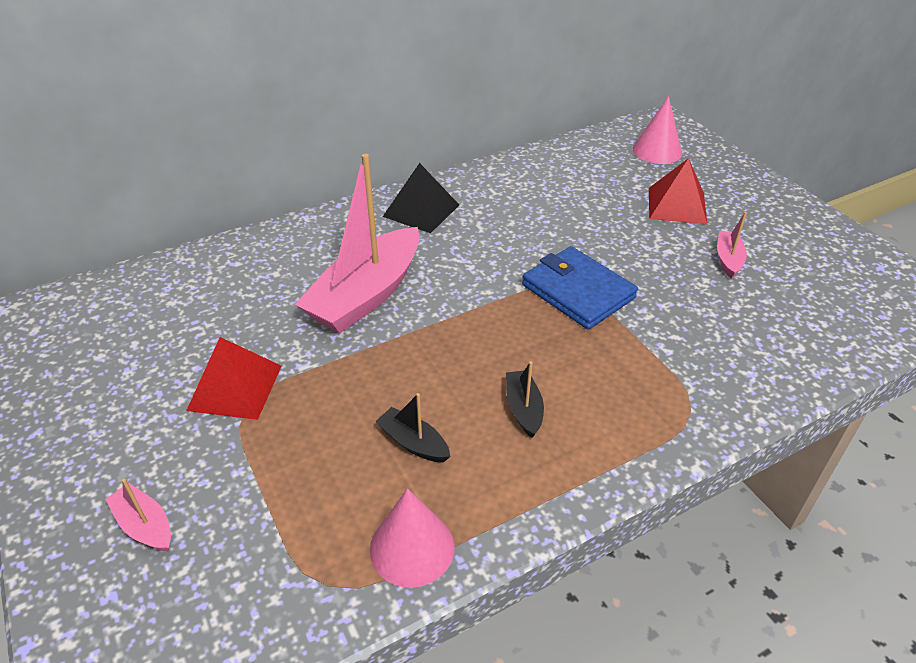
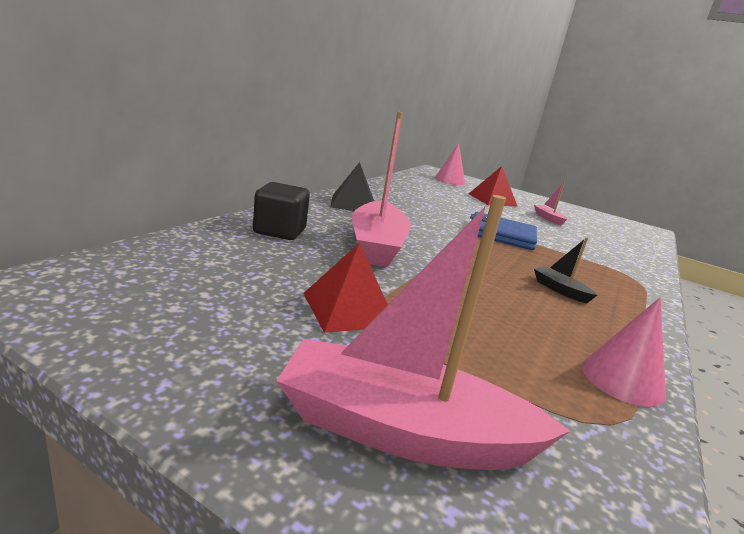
camera: 35 degrees left, 20 degrees down
(145, 525) = (403, 431): pink boat -> pink boat, size x2.29
(279, 259) = (279, 231): none -> black cube
(413, 443) = (528, 319): black boat -> none

